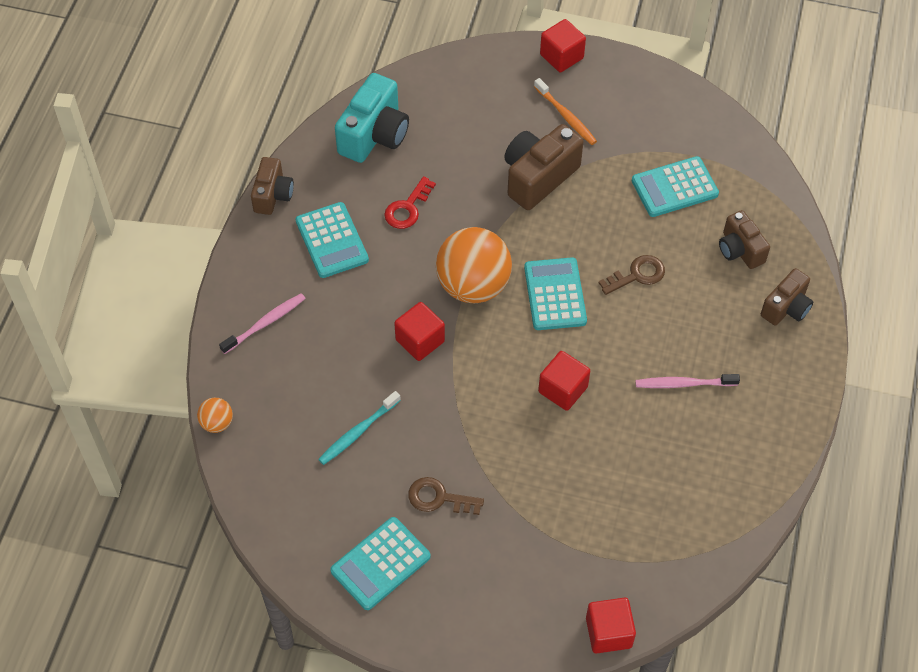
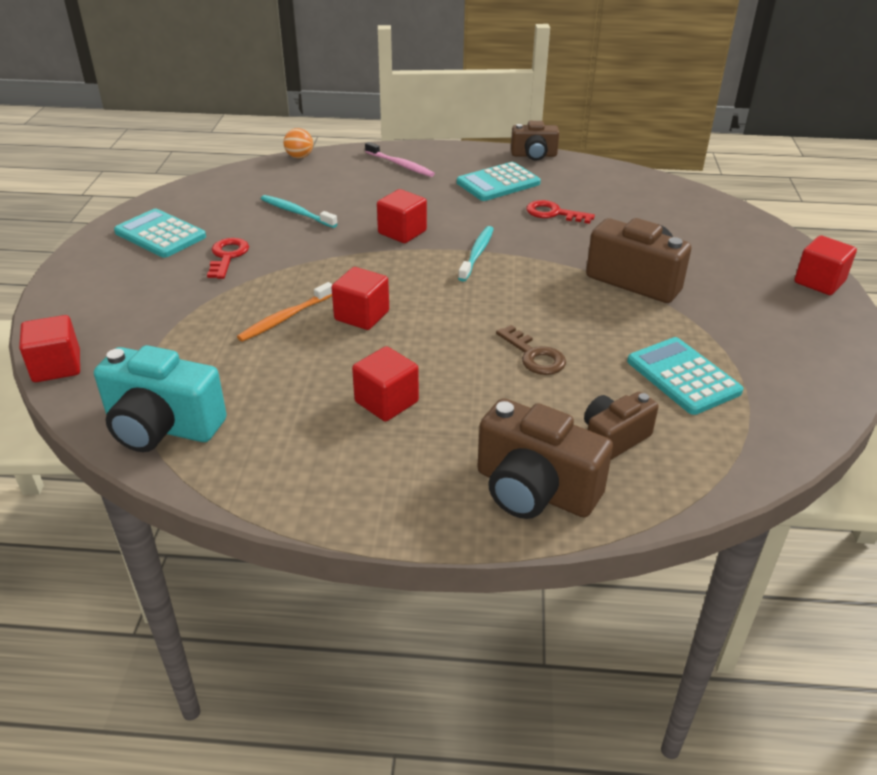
camera: 80 degrees right, 20 degrees down
(374, 135) = (629, 190): turquoise camera -> turquoise camera (162, 427)
(439, 498) = (227, 256): brown key -> red key
(473, 285) = (477, 254): orange ball -> turquoise toothbrush
(555, 294) = (484, 302): turquoise calculator -> none
(566, 116) = (734, 291): orange toothbrush -> orange toothbrush (285, 318)
(684, 384) = (386, 402): pink toothbrush -> red cube
(786, 308) = (534, 490): brown camera -> brown camera, size x1.60

